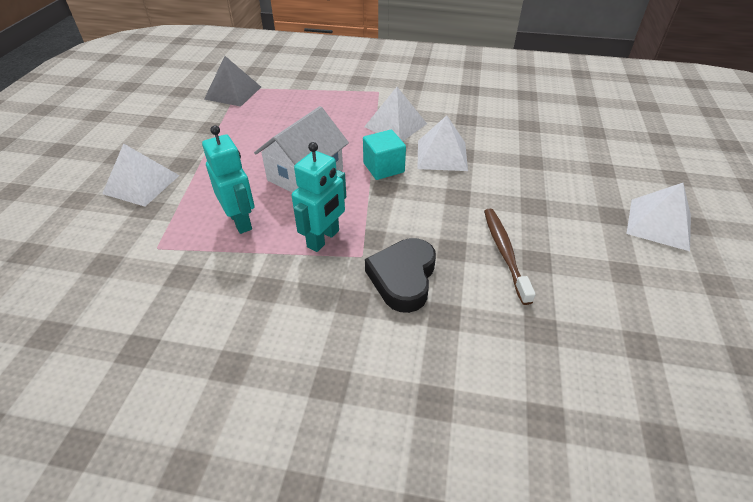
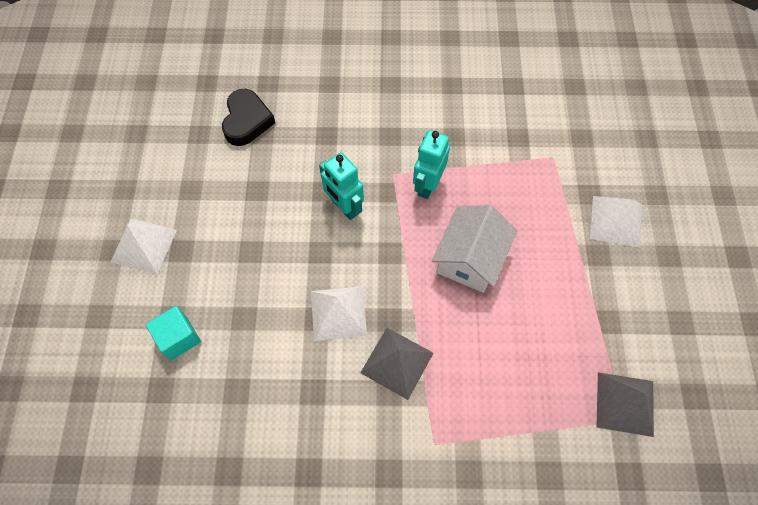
camera: 170 degrees right, 20 degrees up
(240, 221) = (502, 193): turquoise robot -> turquoise robot (344, 207)
(383, 168) = (396, 282): turquoise cube -> turquoise cube (178, 338)
(395, 125) = (397, 362): white pyramid -> grey pyramid
(403, 278) = (358, 159): black heart -> black heart (247, 121)
(504, 253) = (281, 193): brown toothbrush -> none

